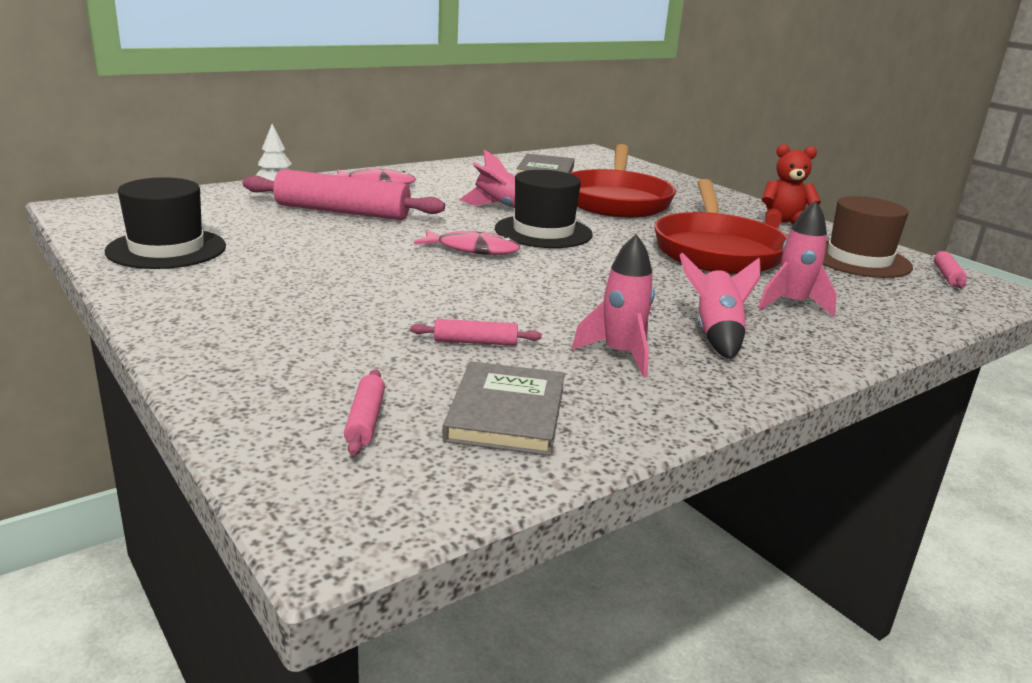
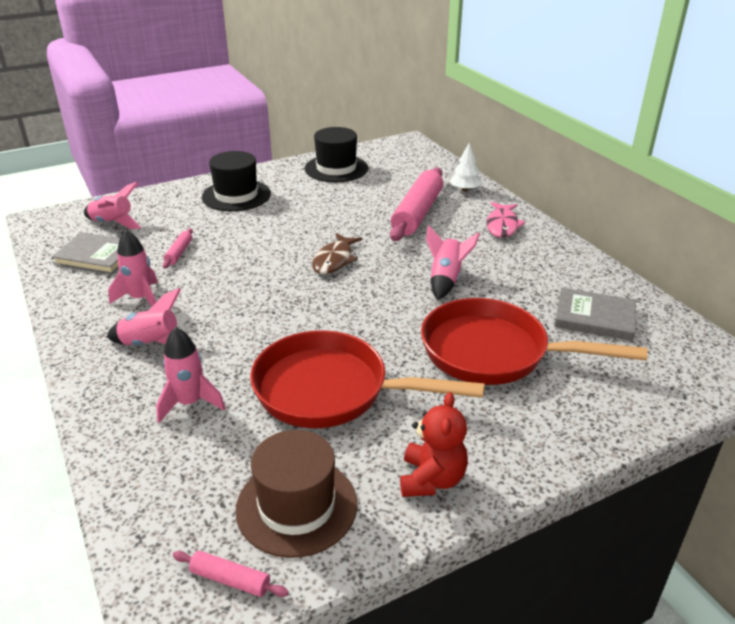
camera: 100 degrees right, 10 degrees up
(365, 420) = (113, 223): pink rolling pin -> pink rocket
(473, 249) = (334, 260): pink fish -> brown fish
(543, 232) = (380, 295): black hat -> black hat (236, 195)

